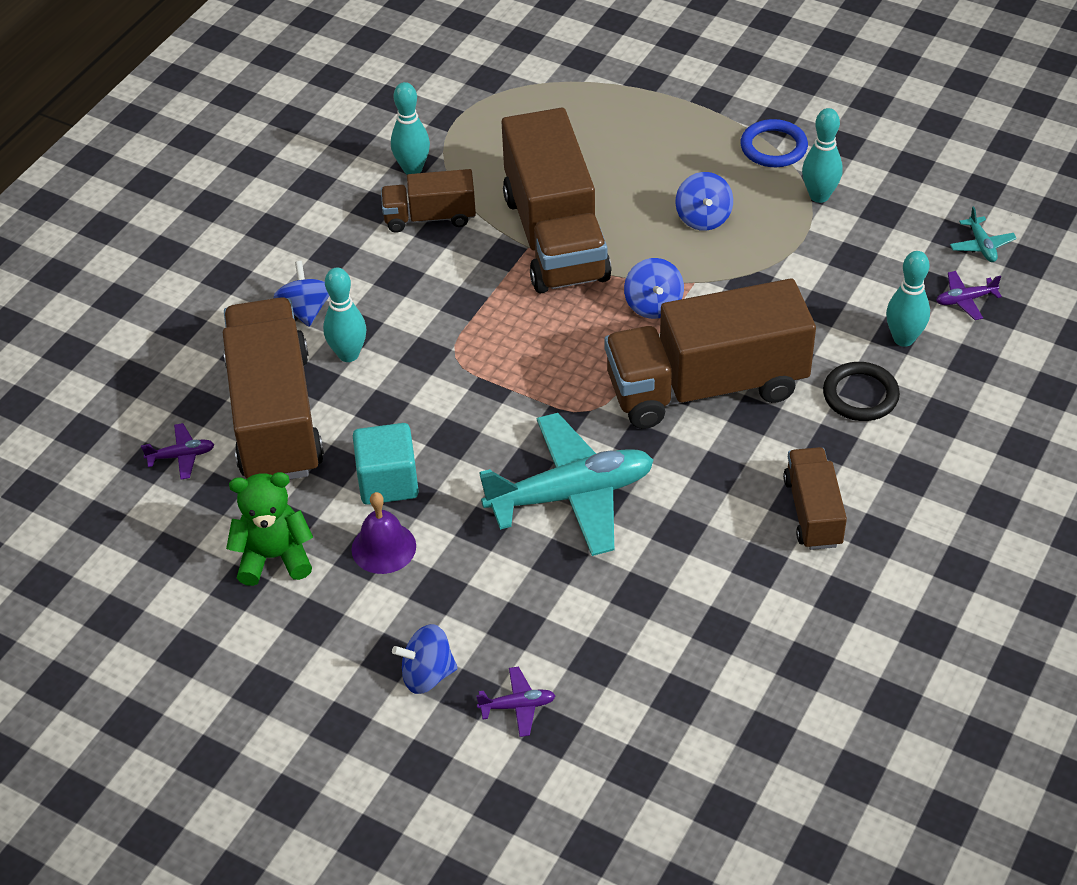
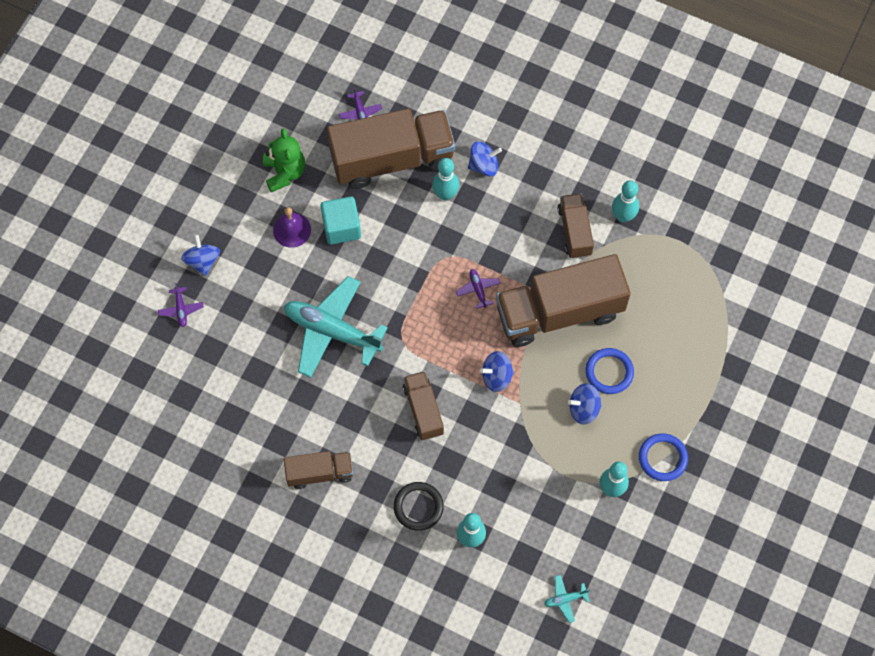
camera: 85 degrees right, 20 degrees up
(571, 495) = (332, 331): turquoise plane -> turquoise plane turned 135 degrees clockwise
(649, 191) = (609, 372): none -> blue ring
(706, 387) = (423, 410): brown truck -> brown truck, size x0.51
(965, 300) = (509, 583): purple plane -> purple plane (478, 290)

